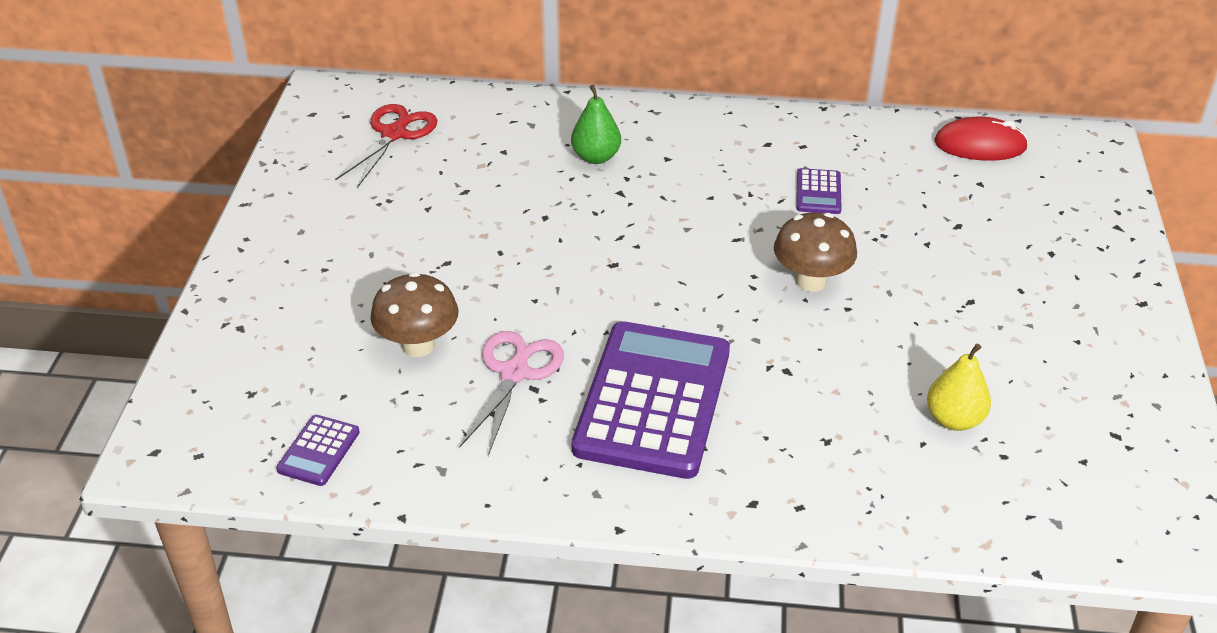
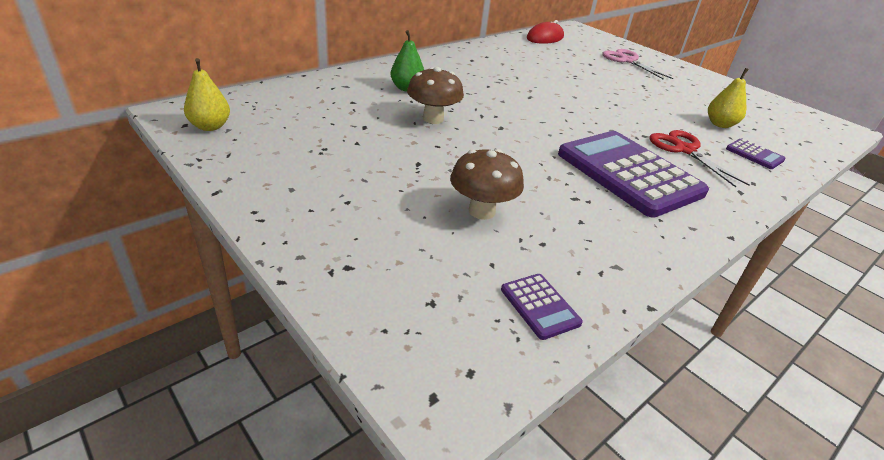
camera: 50 degrees left, 5 degrees down
(329, 126) = (210, 126): none -> yellow pear
(394, 134) = (267, 116): red scissors -> red scissors (684, 150)
(514, 373) = (554, 196): pink scissors -> pink scissors (627, 61)
(811, 281) = (585, 100): brown mushroom -> brown mushroom (433, 119)
(818, 192) = (525, 70): purple calculator -> purple calculator (754, 154)

